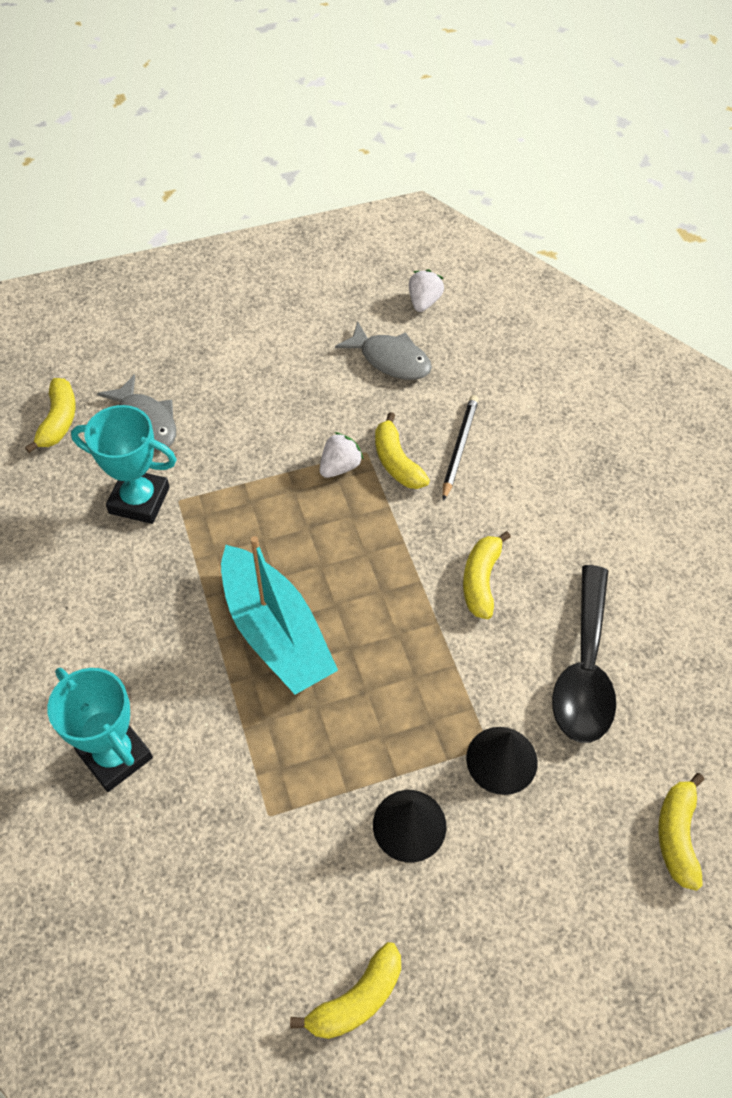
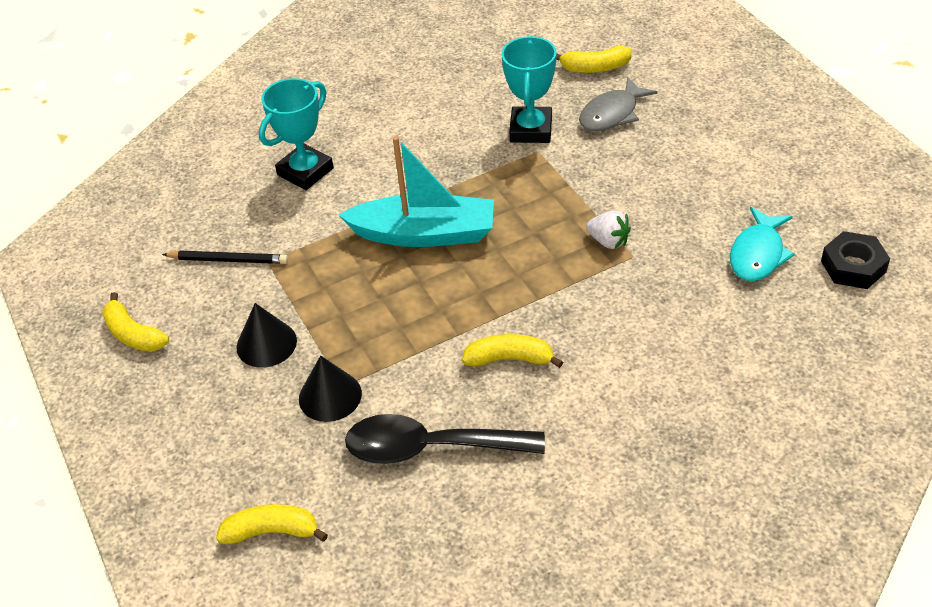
camera: 85 degrees right, 10 degrees down
(276, 632) = (424, 234): turquoise boat -> turquoise boat turned 135 degrees counterclockwise
(390, 359) = (758, 254): grey fish -> turquoise fish
(396, 462) = (628, 279): yellow banana -> none
(424, 302) = (853, 266): white strawberry -> black nut
(459, 448) = (663, 322): black pencil -> black pencil (228, 260)

